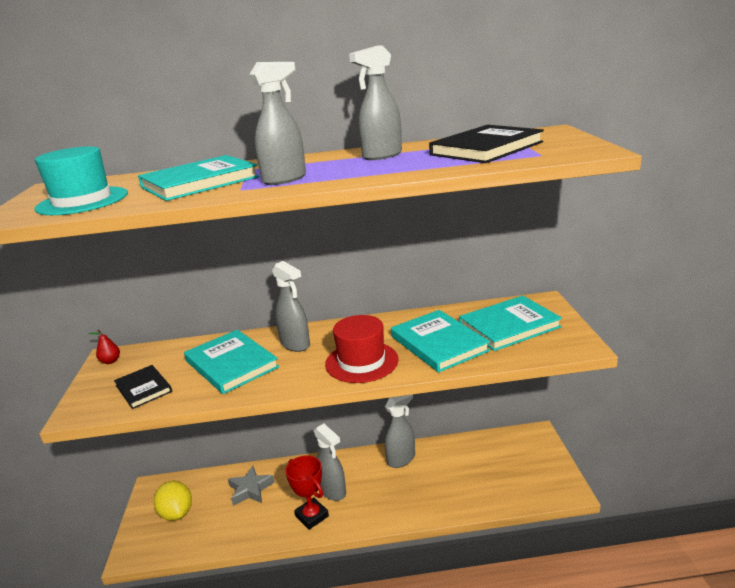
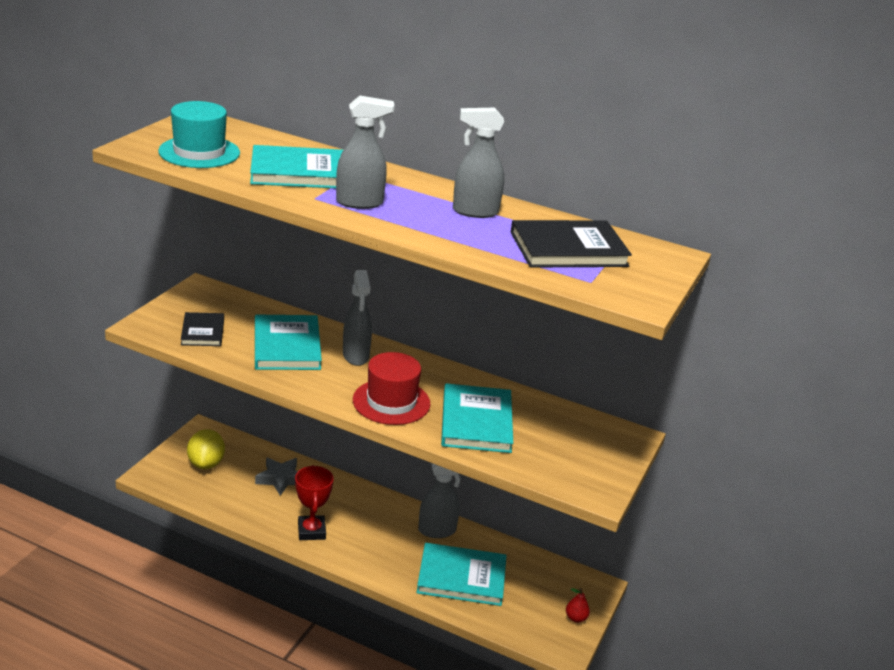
camera: 25 degrees right, 5 degrees up
(110, 361) = (199, 292): red pear -> red pear (576, 618)
(333, 491) = (348, 521): grey spray bottle -> none
(509, 326) = (562, 441): turquoise book -> turquoise book (461, 577)

